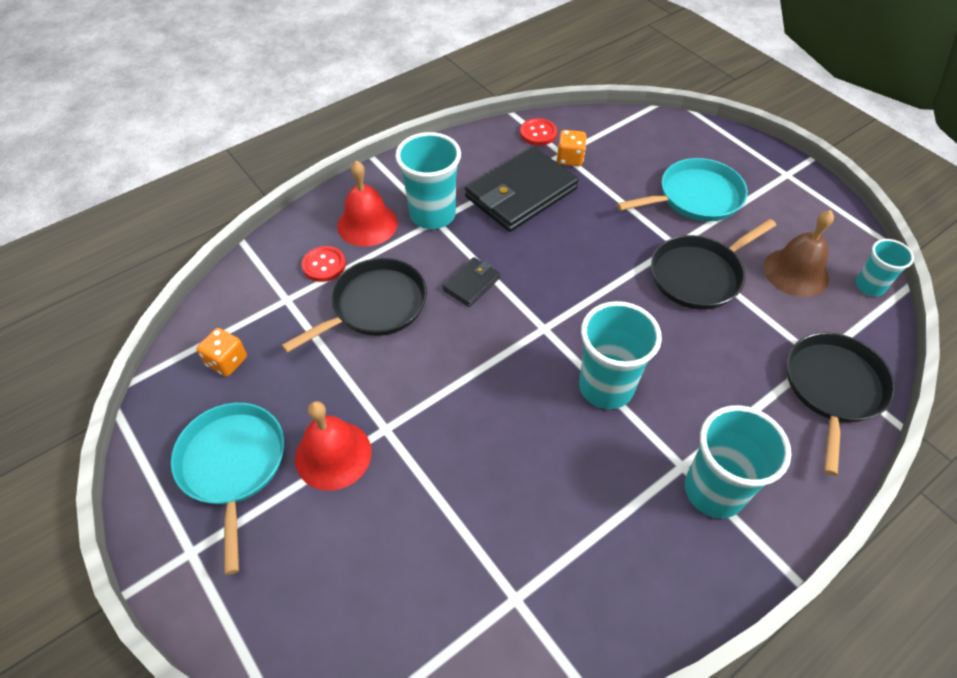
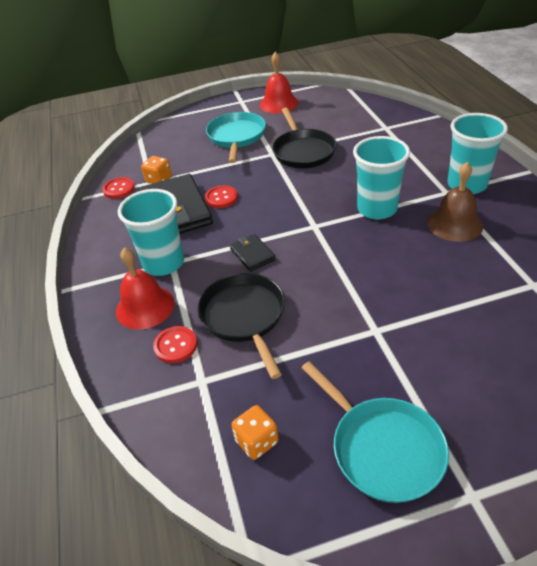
camera: 65 degrees left, 10 degrees down
(233, 465) = (383, 448): turquoise pan -> turquoise pan turned 135 degrees counterclockwise
(333, 455) = (392, 369): red bell -> red bell (279, 103)
(560, 224) = (221, 198): none -> red button
(796, 272) = (320, 118): brown bell -> brown bell (455, 224)
(833, 388) = (408, 128): black pan -> none
(869, 286) = (343, 99): turquoise cup -> none

